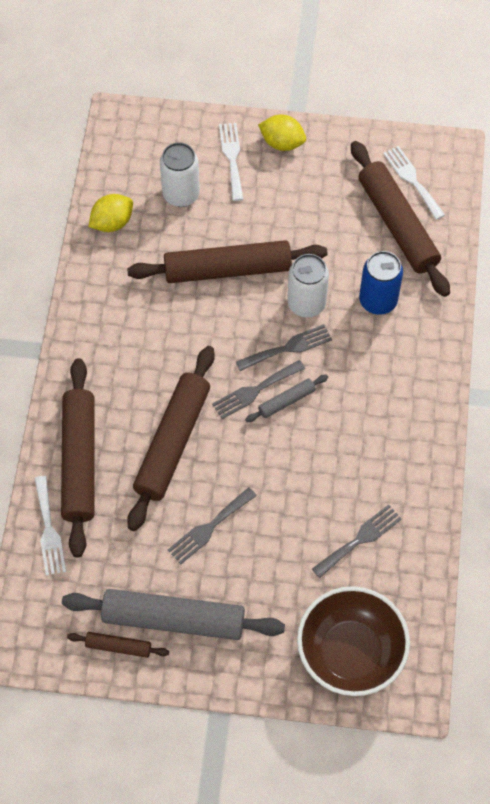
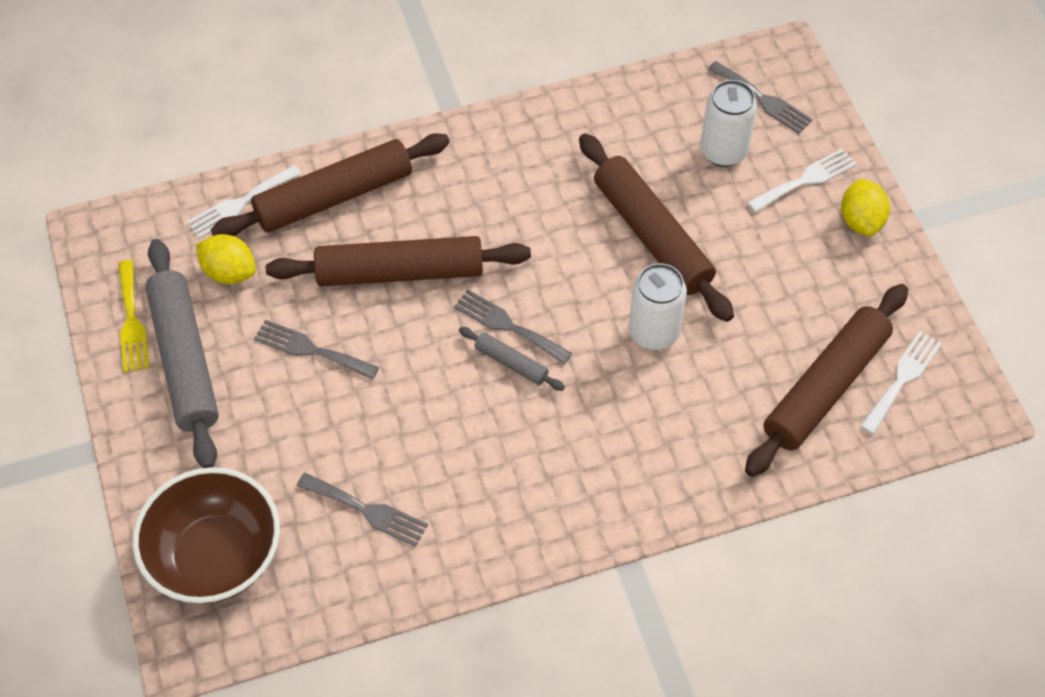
camera: 65 degrees right, 5 degrees down
(112, 222) = (645, 104): yellow lemon -> yellow lemon (229, 272)
(118, 647) = (131, 321): brown rolling pin -> yellow fork
(288, 348) = (583, 337): grey fork -> grey fork (763, 100)
(378, 301) = (703, 407): blue can -> none

